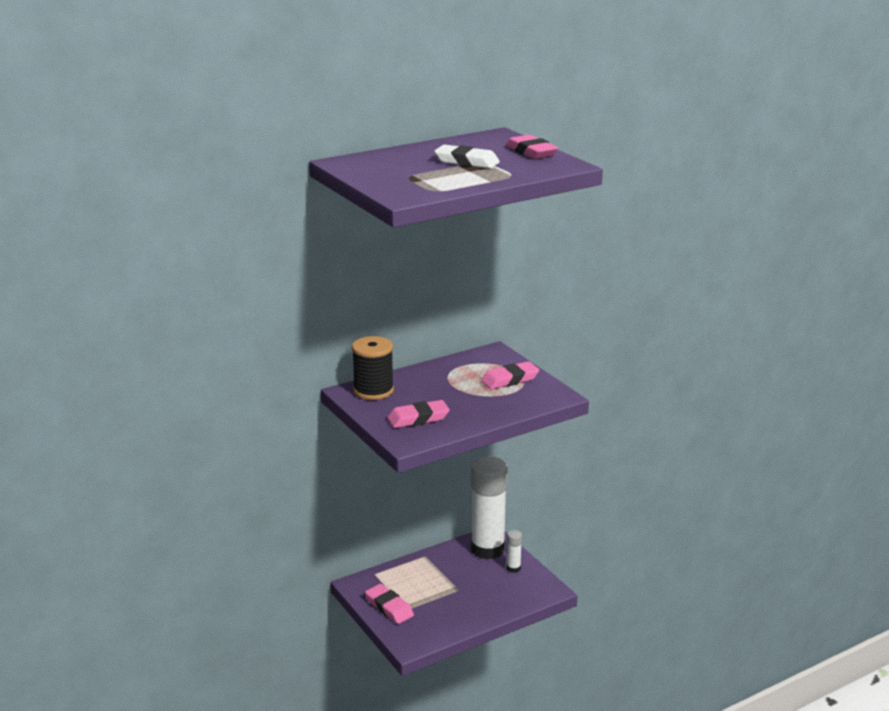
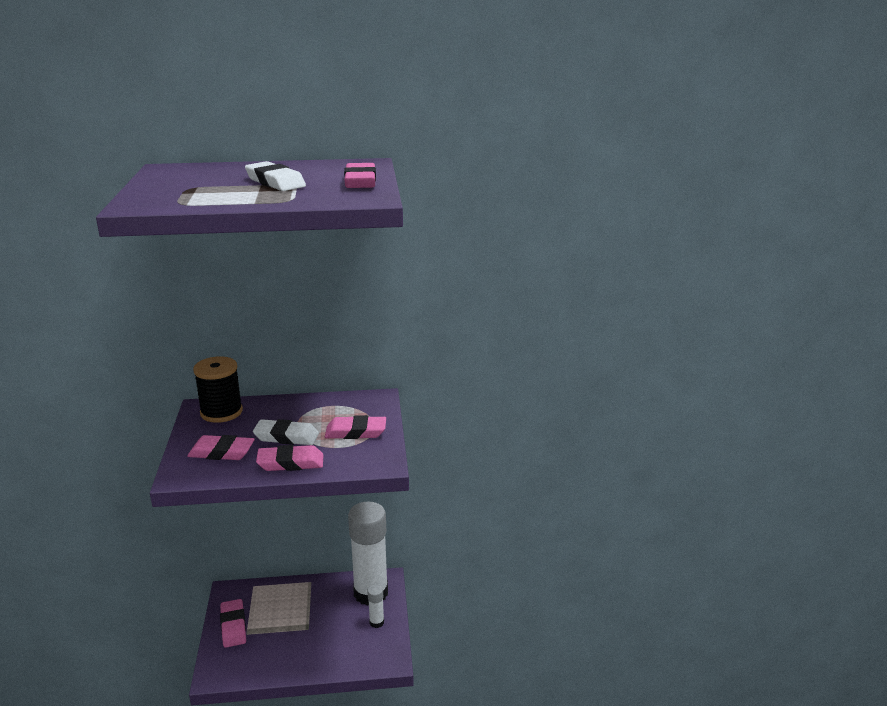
camera: 25 degrees right, 0 degrees up
(457, 396) = (286, 437): none -> white eraser
(486, 412) = (290, 463): none -> pink eraser

